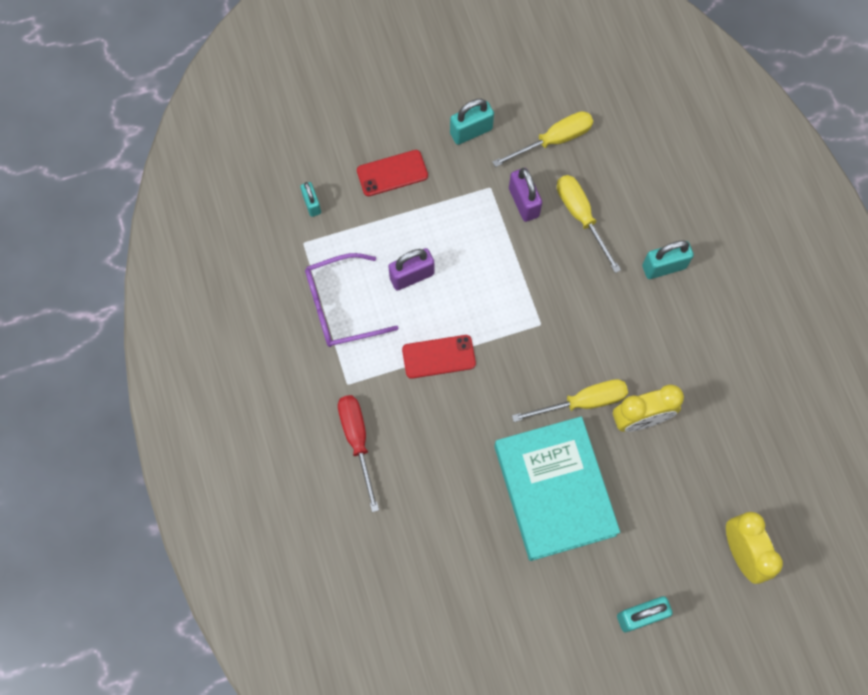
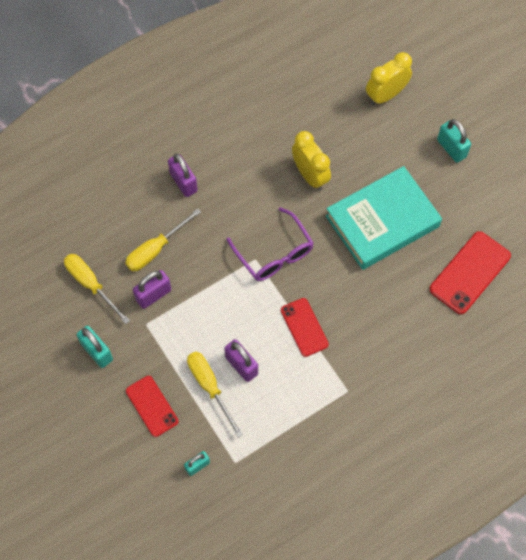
camera: 105 degrees left, 5 degrees down
(340, 307) = (284, 415): purple glasses -> purple glasses (274, 253)
(357, 441) = (391, 370): red screwdriver -> none
(456, 578) = (470, 273): none -> red phone
(583, 402) = (309, 216): yellow screwdriver -> yellow screwdriver (209, 387)
(664, 267) = (183, 182): turquoise padlock -> purple padlock

